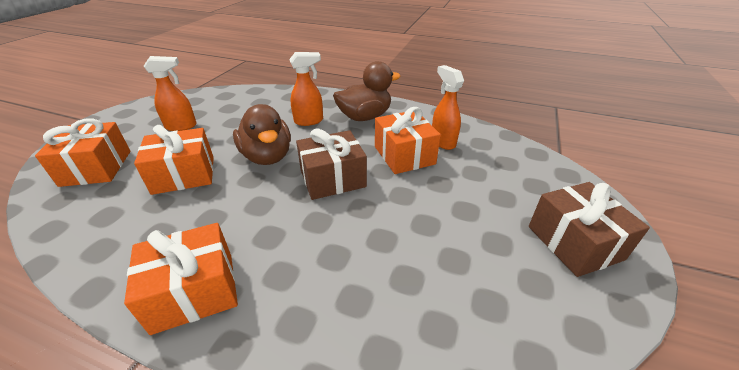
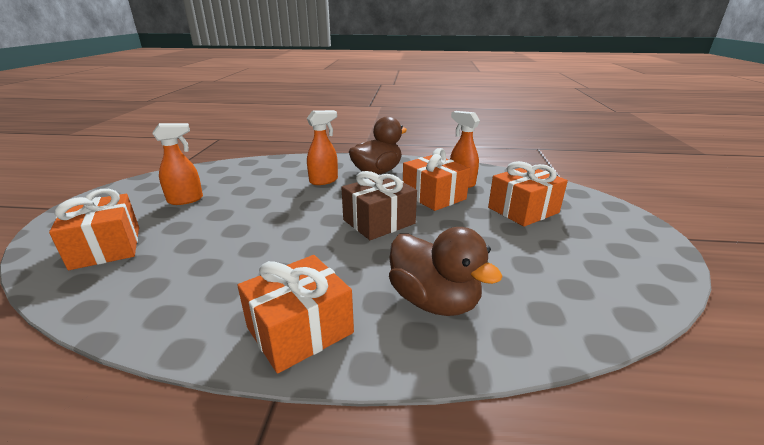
camera: 15 degrees left, 10 degrees down
(184, 175) = (219, 239): orange gift -> orange gift (523, 210)
(267, 156) = (300, 213): brown duck -> brown duck (434, 301)
(574, 242) = (612, 236): brown gift -> none

